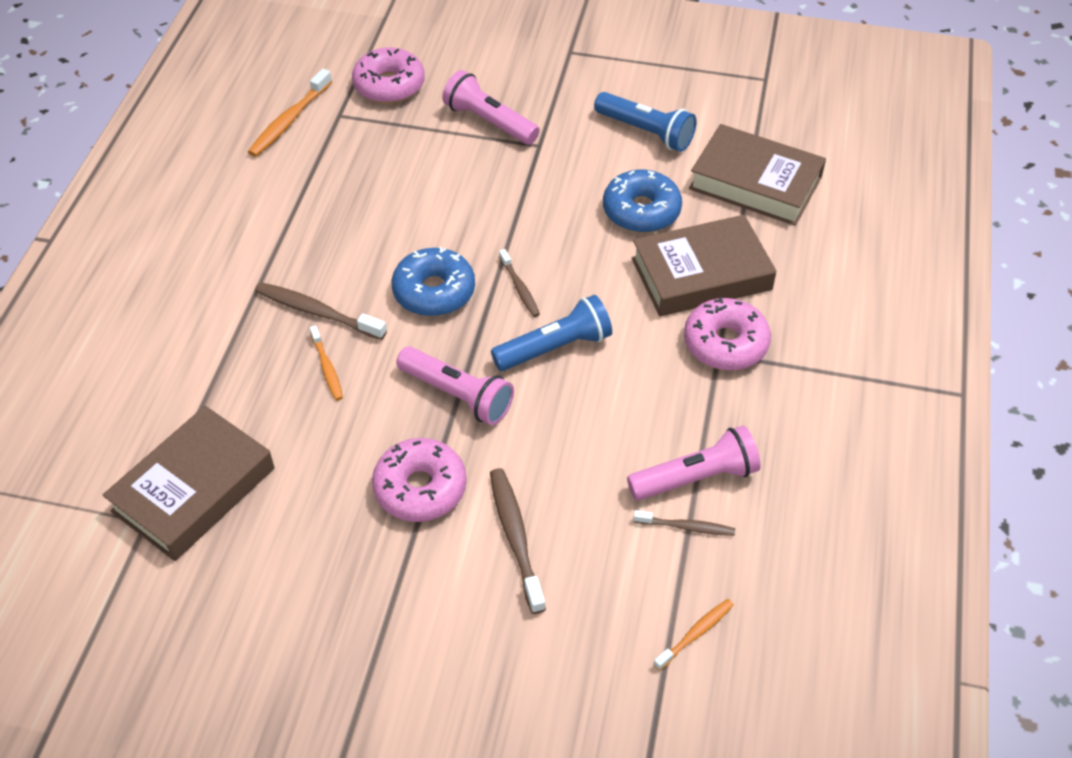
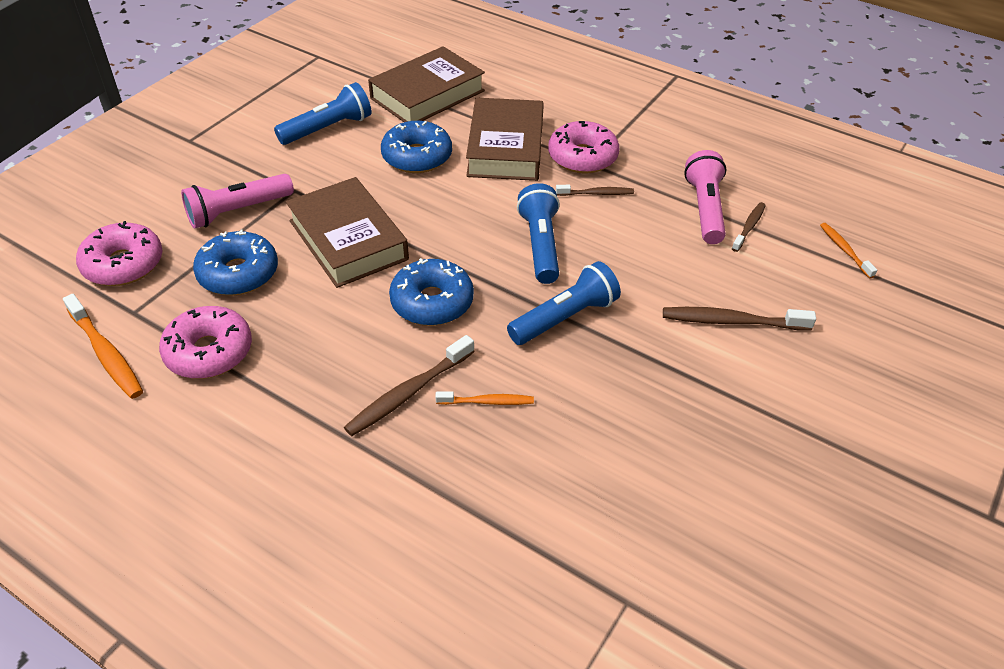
camera: 70 degrees left, 5 degrees down
(194, 490) = (600, 548): brown book -> brown book (348, 240)
(411, 154) = (238, 273): none -> blue donut
(420, 488) = (660, 368): pink donut -> pink donut (209, 352)
(457, 395) = (565, 318): pink flashlight -> blue flashlight
(520, 288) = (461, 247): brown toothbrush -> brown toothbrush (596, 193)

